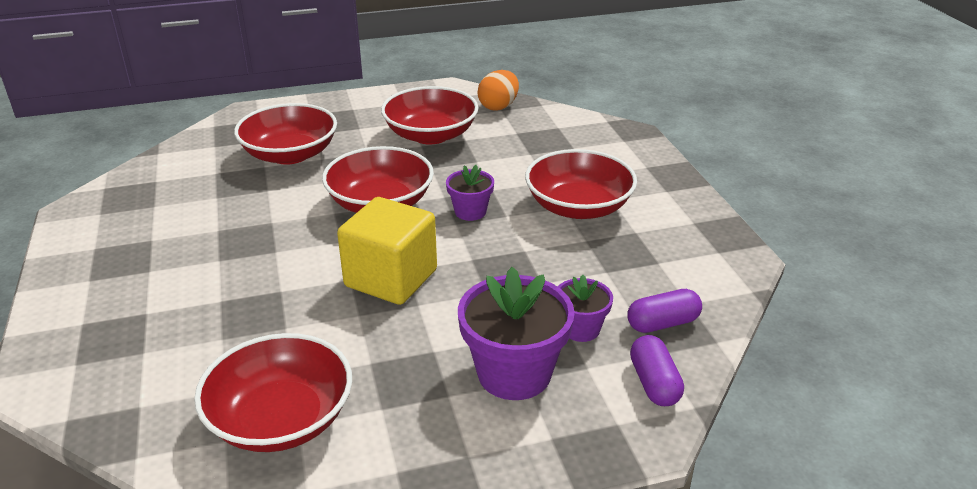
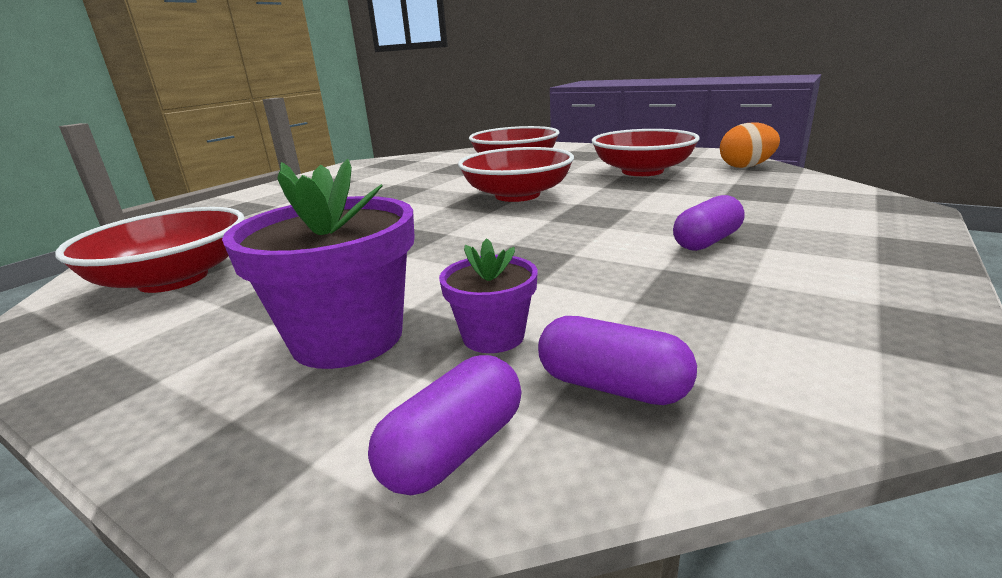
camera: 50 degrees right, 10 degrees down
(391, 278) = (424, 234): yellow cube -> none
(470, 212) = (579, 216): purple flower pot -> none
(578, 207) = (707, 241): red bowl -> purple capsule

